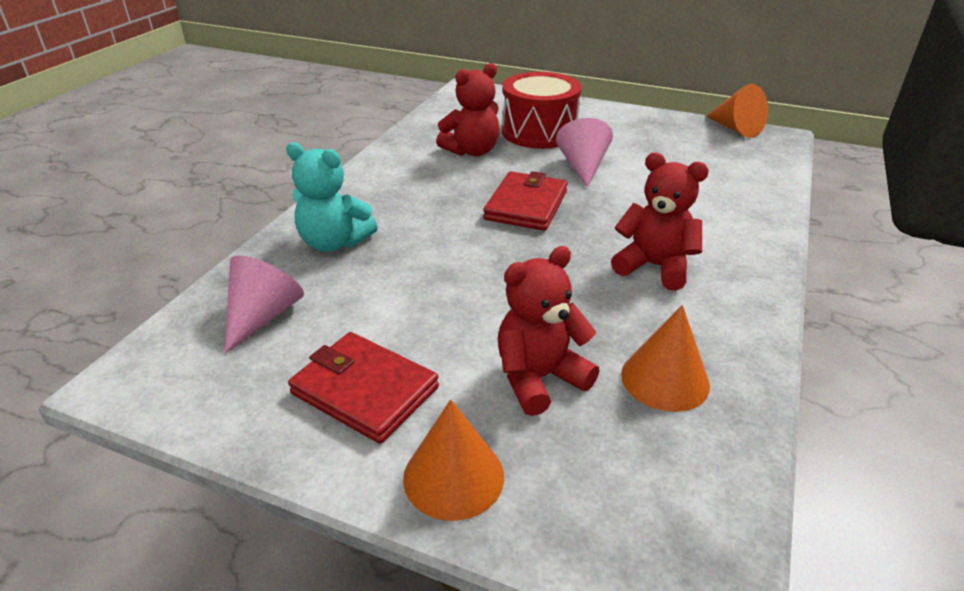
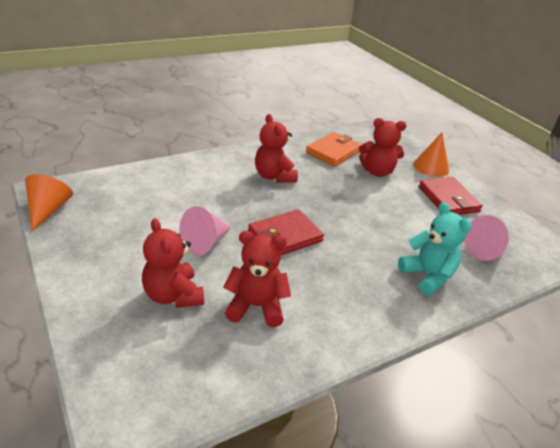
camera: 145 degrees left, 0 degrees up
(539, 132) = (173, 295): red drum -> red teddy bear
(665, 379) = (333, 151): orange cone -> orange wallet

